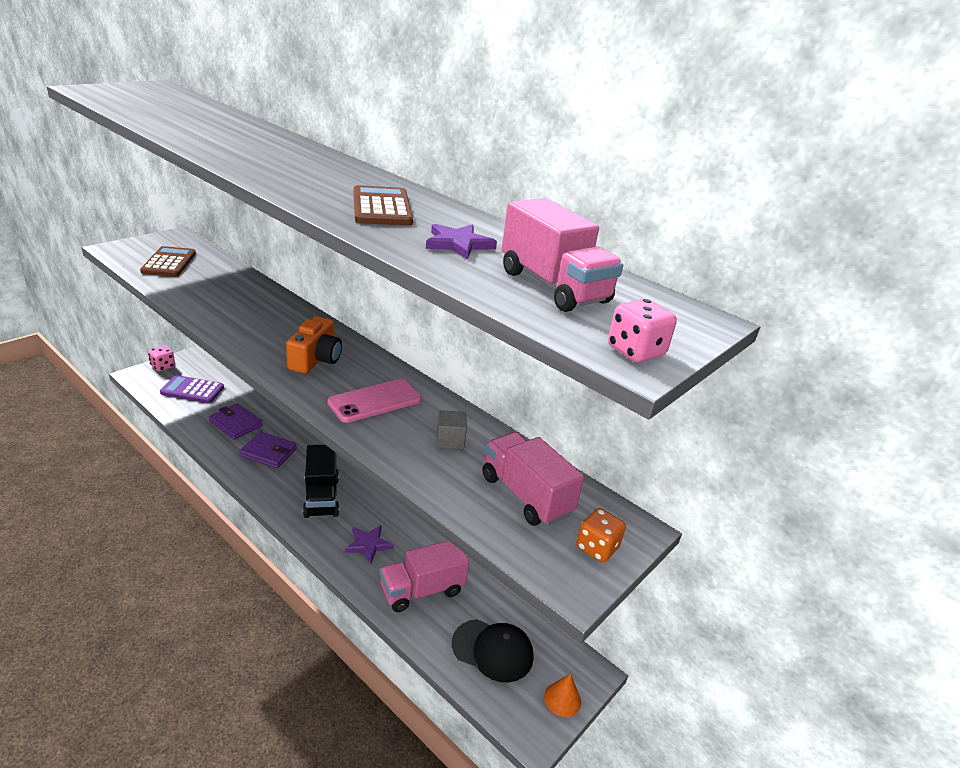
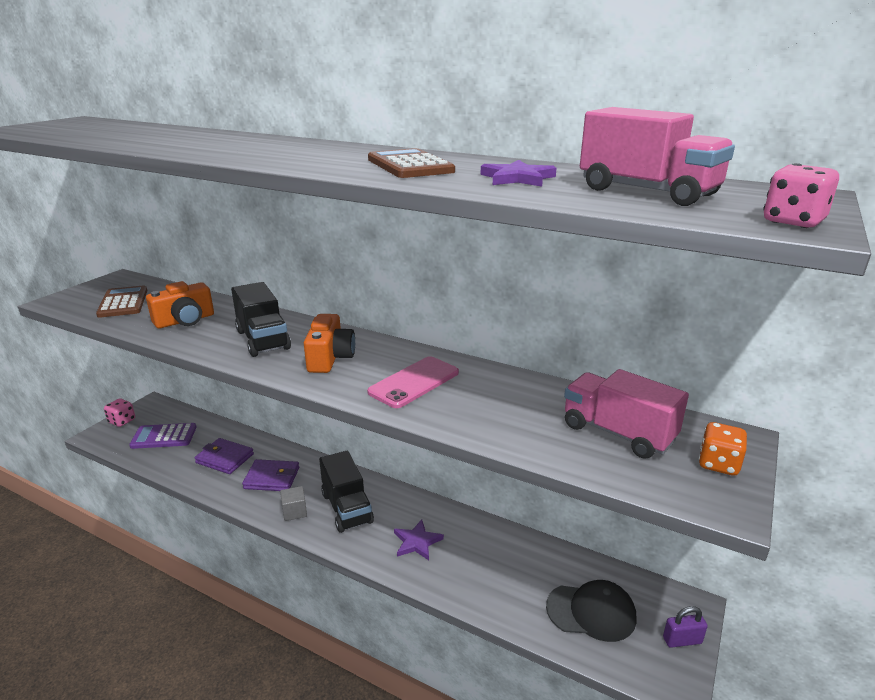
camera: 10 degrees left, 5 degrees down
(212, 293) = (185, 321): none -> orange camera
(268, 327) = (263, 340): none -> black truck
(422, 590) = (492, 572): pink truck -> none
(450, 440) = (511, 401): grey cube -> grey cube (294, 511)
(562, 699) = (682, 640): orange cone -> purple padlock

